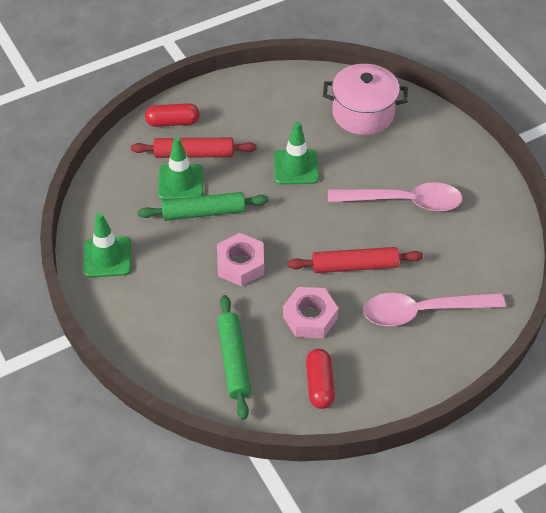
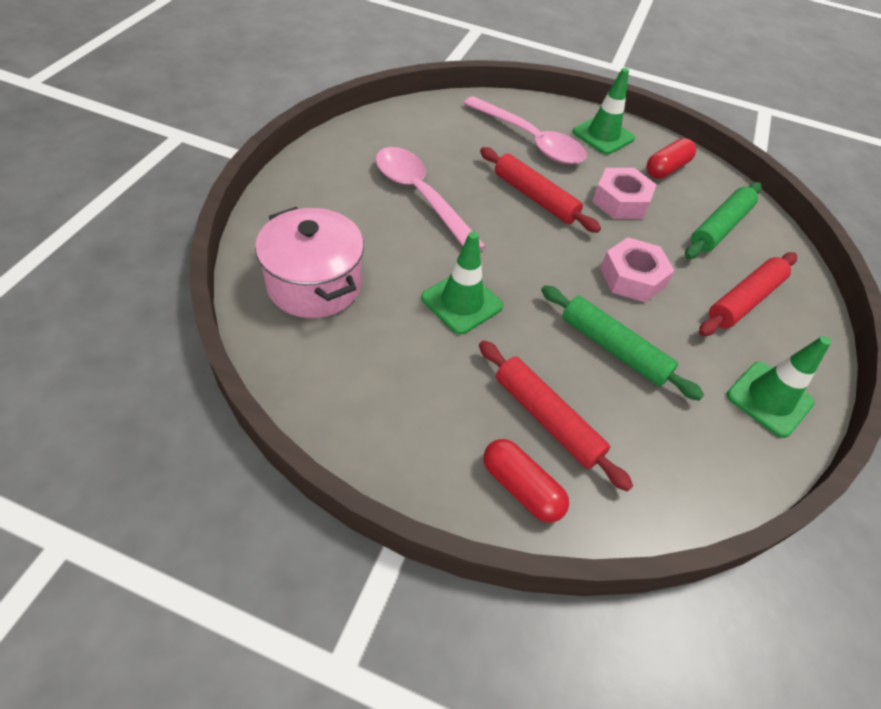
camera: 135 degrees left, 0 degrees up
(169, 311) = (744, 300): none -> red rolling pin
(180, 182) = (602, 401): green traffic cone -> green traffic cone (603, 135)

